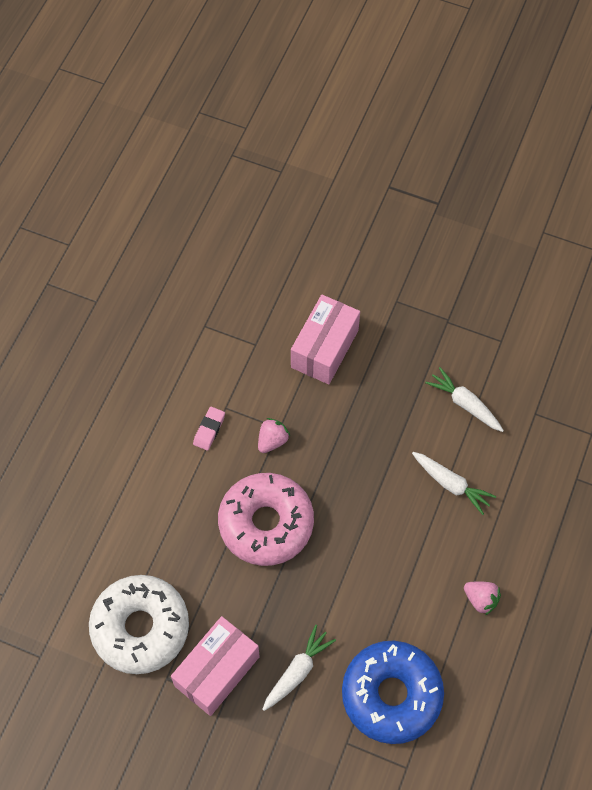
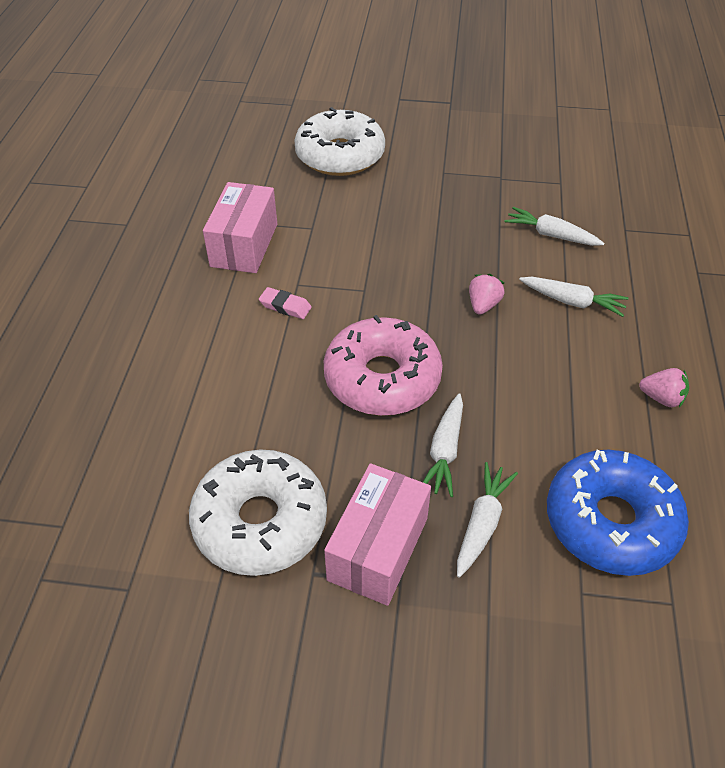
camera: 15 degrees left, 15 degrees down
(209, 430) = (285, 306): pink eraser -> pink eraser turned 75 degrees counterclockwise
(272, 440) = (360, 302): pink strawberry -> pink strawberry (483, 305)
(292, 603) = (445, 451): none -> white carrot
(307, 256) = (340, 155): none -> white donut
(324, 348) = (386, 218): pink box -> pink box (244, 245)

